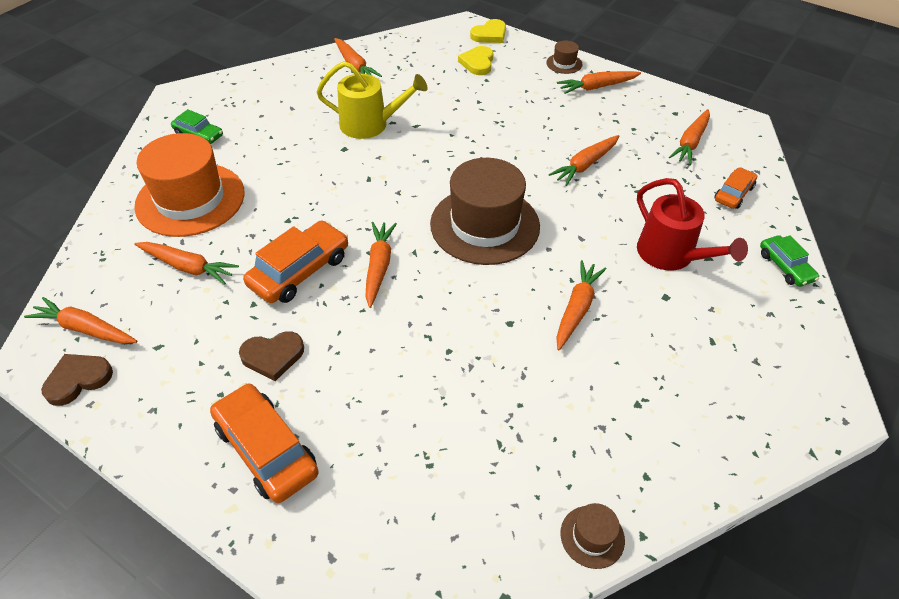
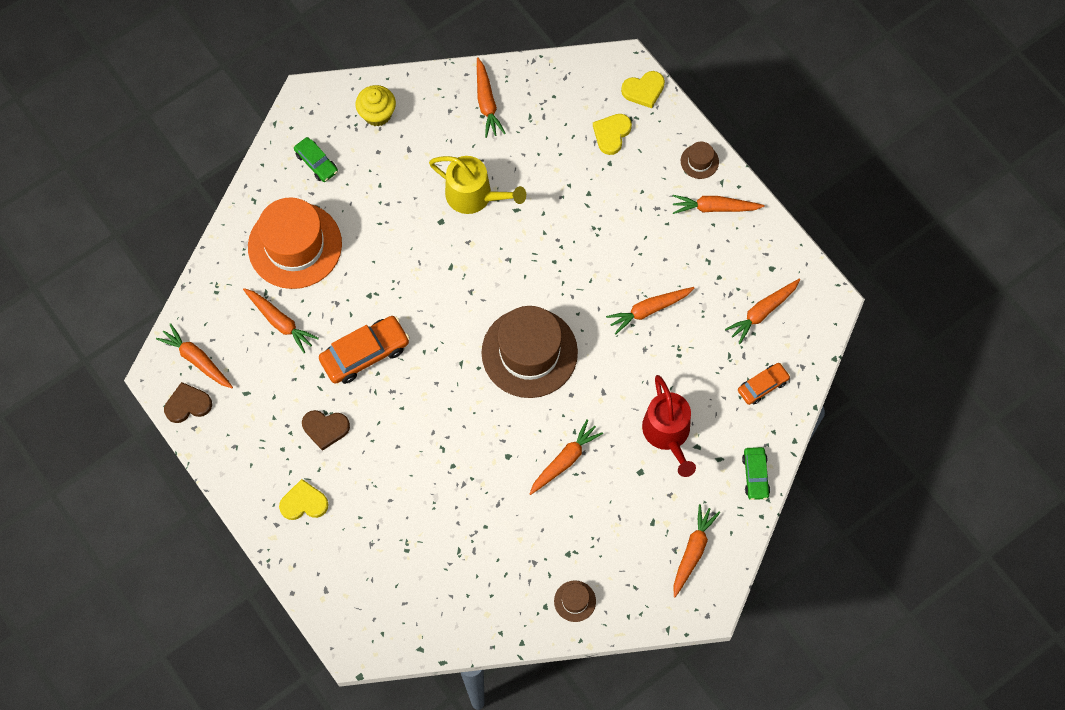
camera: 20 degrees right, 20 degrees up
(252, 92) = (377, 114): none -> yellow cupcake
(266, 449) = (304, 503): orange car -> yellow heart
(379, 267) = (428, 369): orange carrot -> orange carrot (693, 551)
(592, 536) = (490, 632): brown hat -> brown hat (575, 601)

